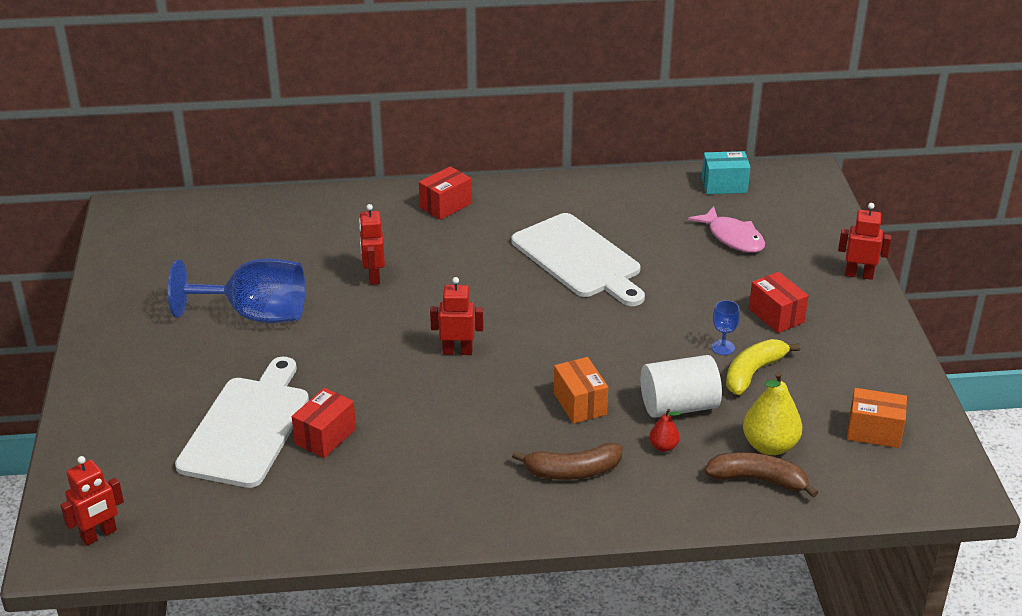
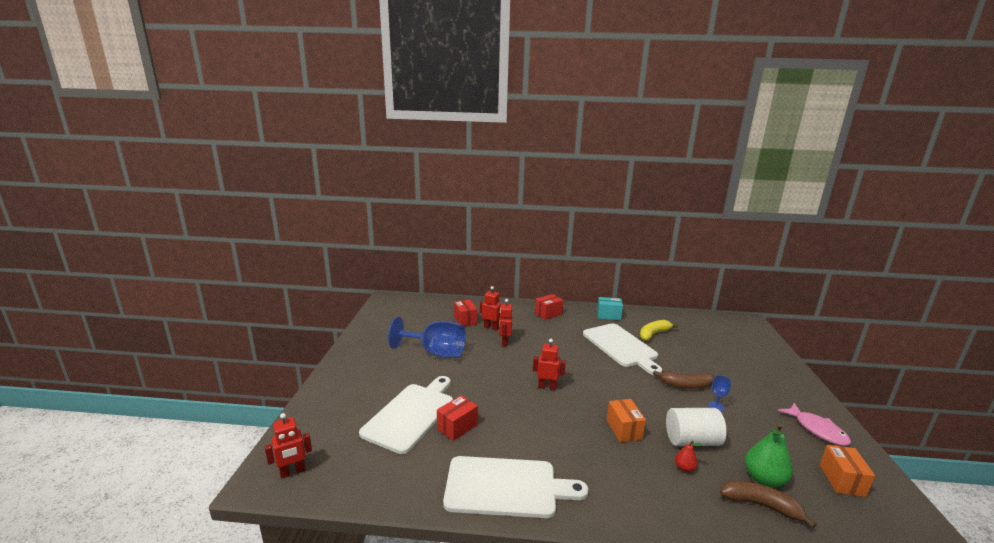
camera: 10 degrees right, 15 degrees down
(414, 508) = (506, 487): none -> white cutting board
(572, 471) = (620, 476): brown banana -> brown banana (686, 385)
(724, 185) = (701, 321): turquoise box -> turquoise box (608, 315)
(732, 237) = (711, 346): pink fish -> pink fish (817, 430)
(753, 372) = (740, 425): yellow banana -> yellow banana (653, 334)
(769, 446) = (764, 479): yellow pear -> green pear
(776, 315) = (747, 392): red box -> red box (465, 320)
(859, 275) = (796, 375): red robot -> red robot (491, 327)
(874, 431) = (842, 480): orange box -> orange box turned 75 degrees clockwise

